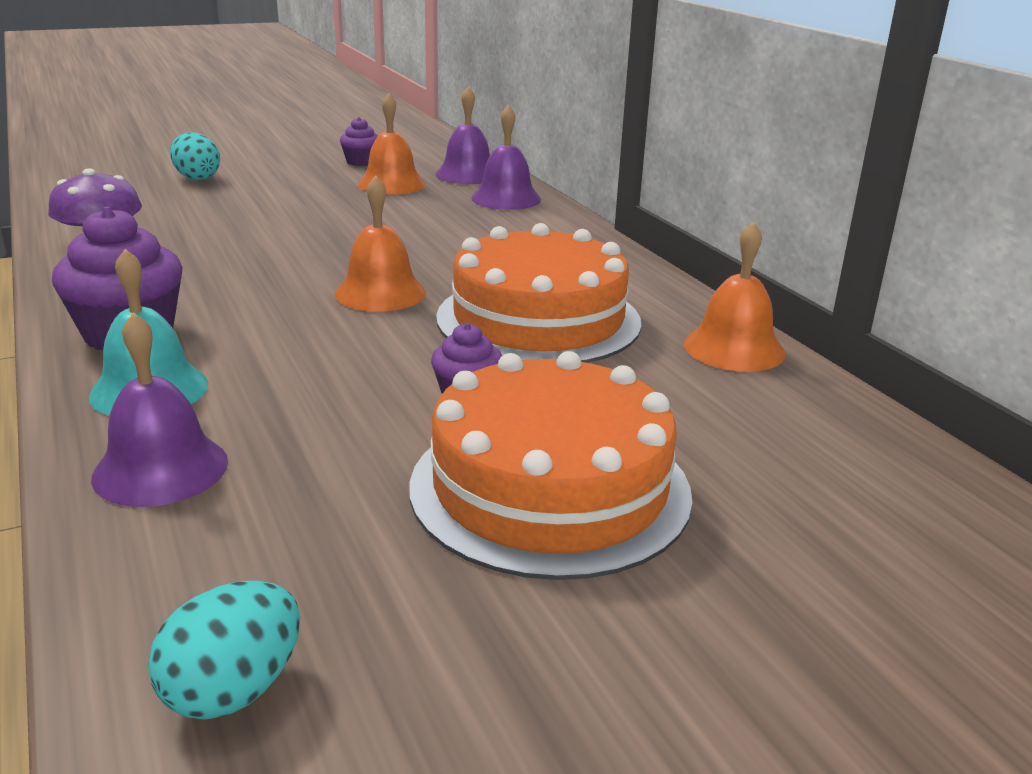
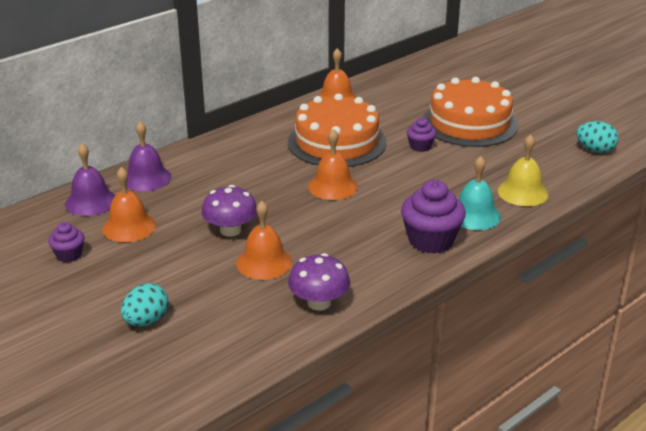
camera: 105 degrees left, 5 degrees up
(160, 469) = (522, 192): purple bell -> yellow bell
(229, 230) = (264, 262): none -> orange bell
(327, 223) = (230, 230): none -> purple mushroom

